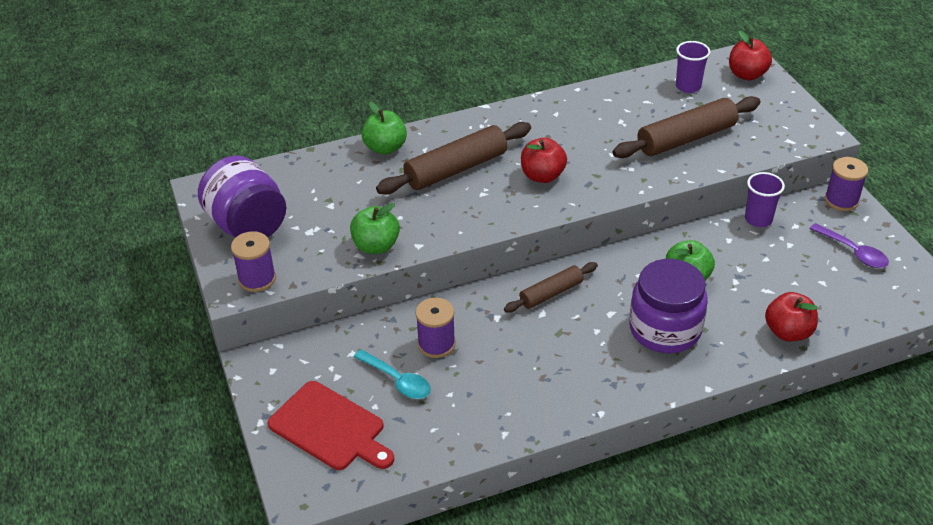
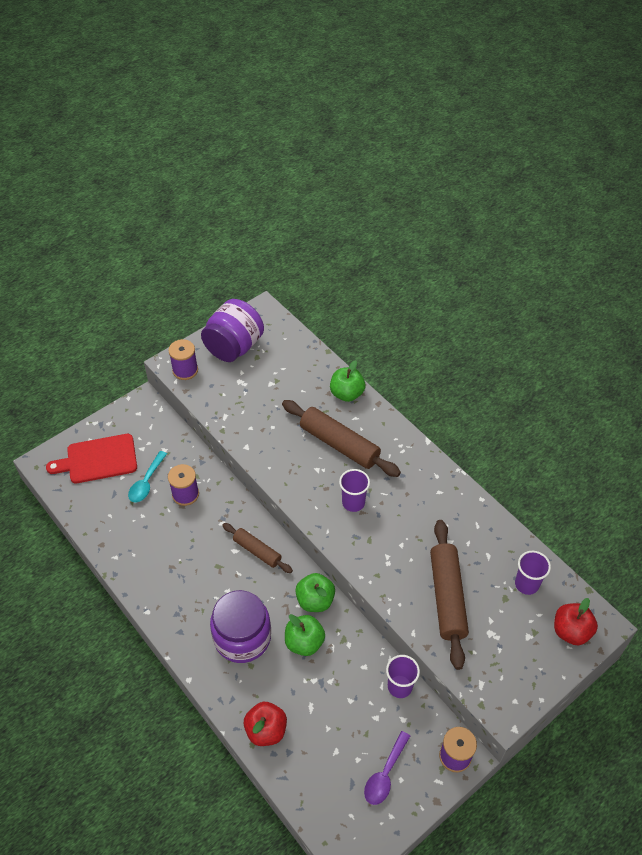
camera: 70 degrees right, 10 degrees up
(330, 428) = (98, 459): red cutting board -> red cutting board turned 60 degrees clockwise
(376, 246) = (237, 423): green apple -> green apple (315, 600)
(542, 176) = (353, 502): red apple -> purple cup
(686, 138) = (447, 597): brown rolling pin -> brown rolling pin turned 45 degrees clockwise

